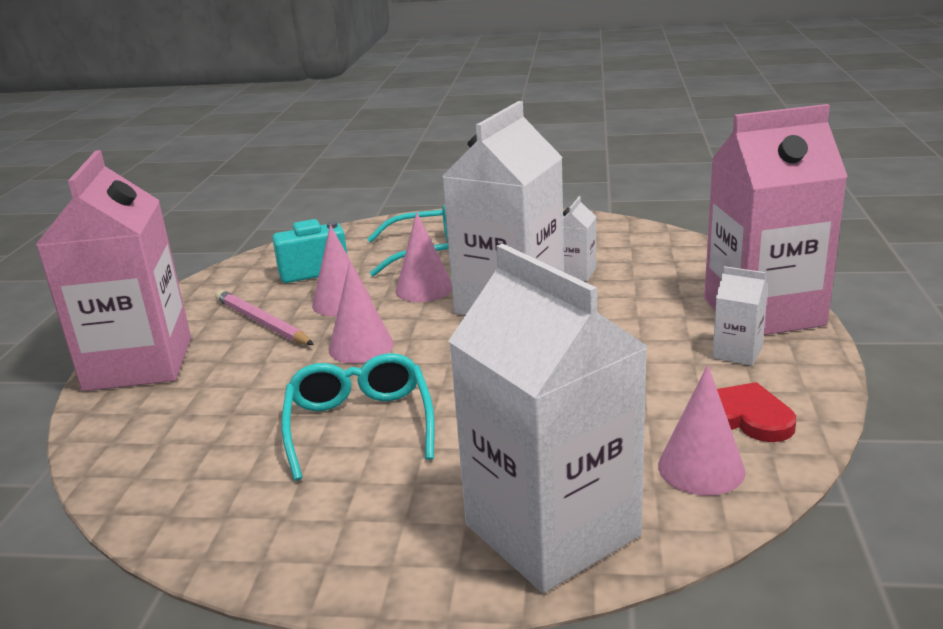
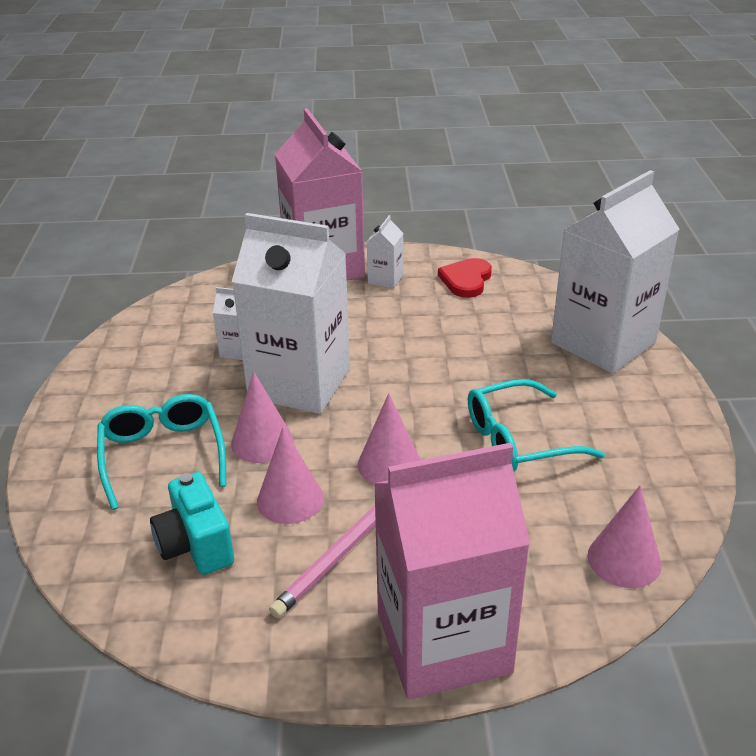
camera: 100 degrees left, 10 degrees up
(701, 468) = (525, 295): pink cone -> pink cone (624, 559)

